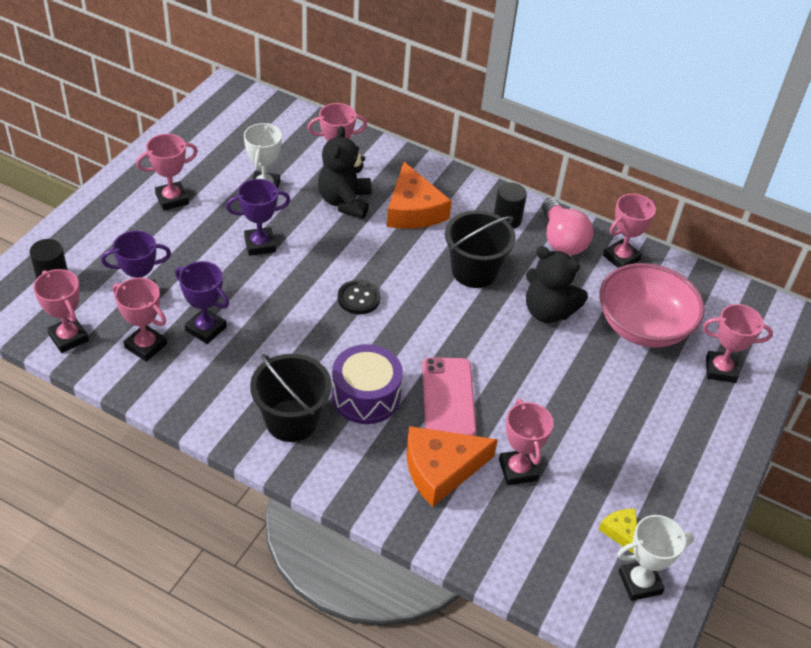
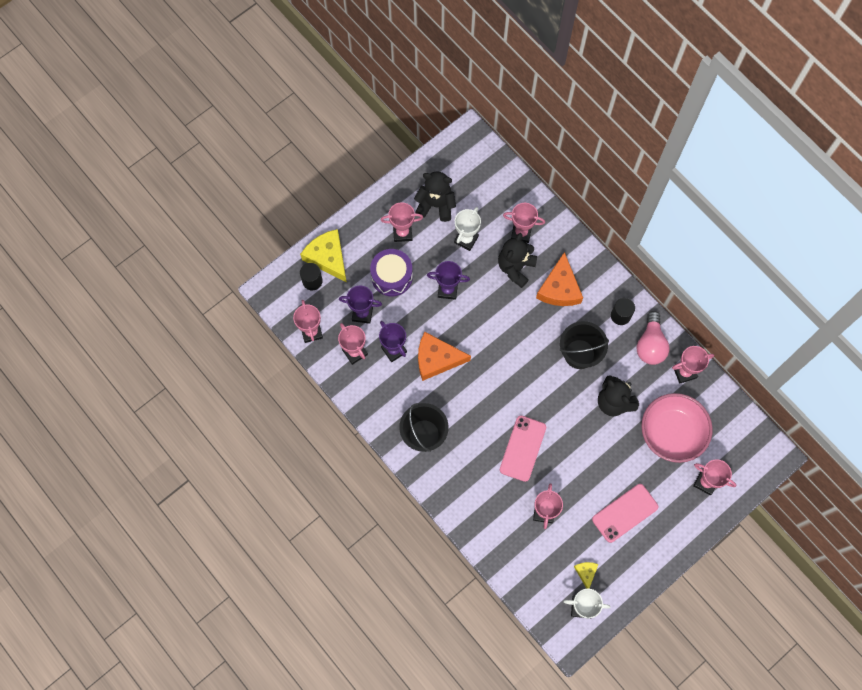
camera: 25 degrees right, 25 degrees up
(69, 247) = (328, 257): none -> yellow cheese
(208, 162) = (436, 205): none -> black teddy bear
(358, 298) = (496, 354): black button -> none
(366, 396) = (473, 431): purple drum -> purple drum (392, 276)
(440, 469) = (498, 496): orange cheese -> orange cheese (436, 359)
(634, 437) = (625, 513): none -> pink phone

